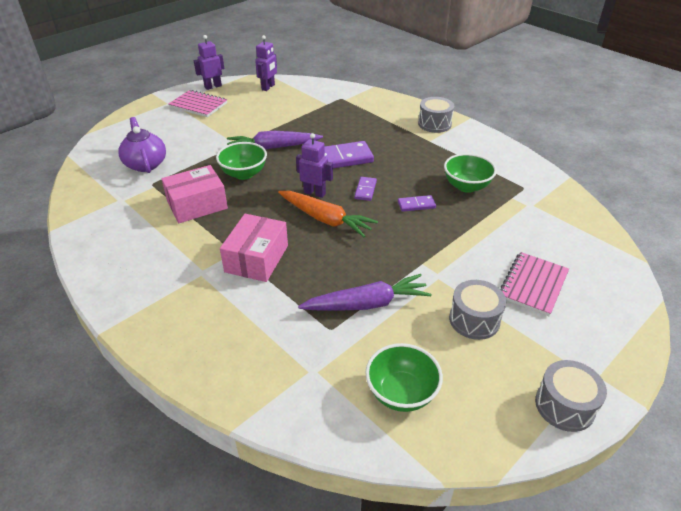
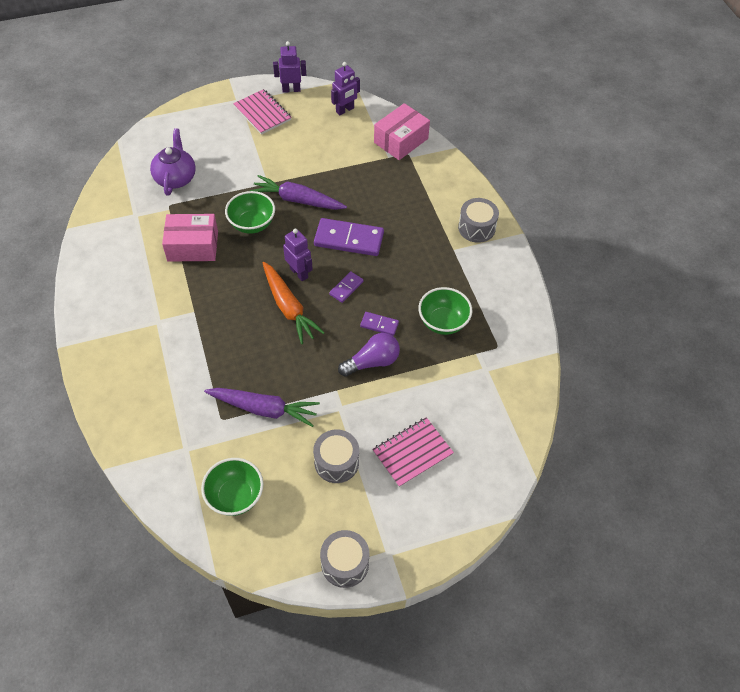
camera: 25 degrees right, 15 degrees up
(256, 258) = (207, 326): pink box -> pink box (401, 140)
(434, 232) = (372, 362): none -> purple light bulb

